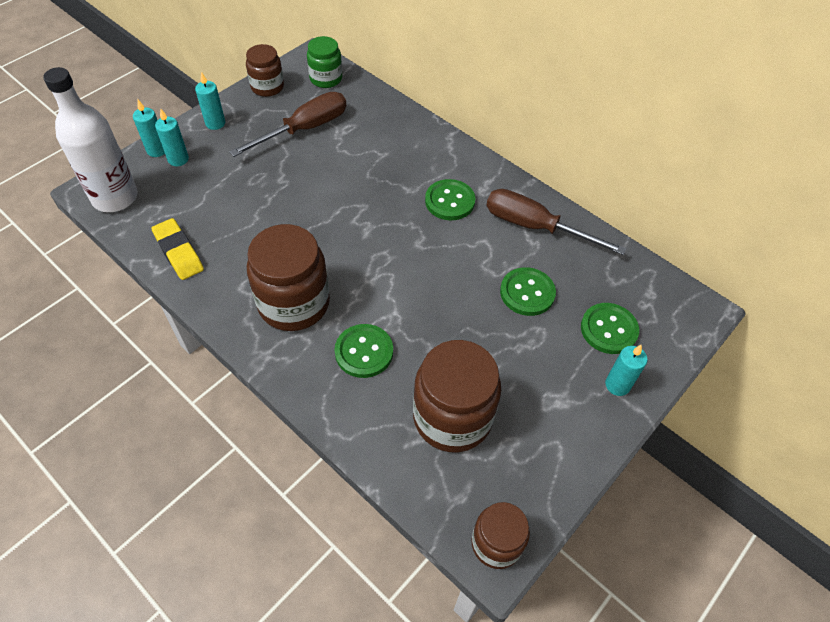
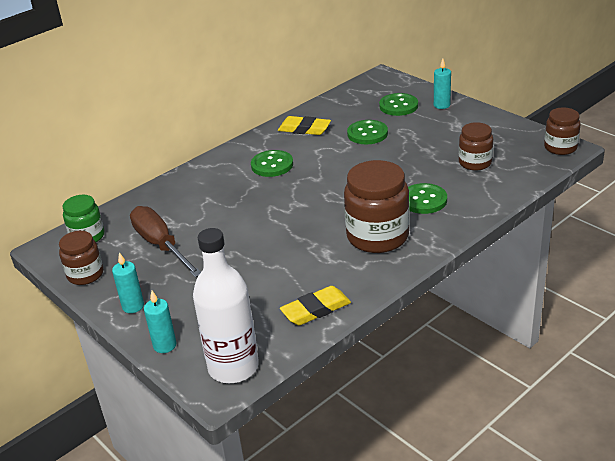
camera: 80 degrees left, 20 degrees down
(178, 159) = (183, 327): turquoise candle -> none
(452, 417) = (475, 163): brown jar -> brown jar, size x0.58
(535, 227) = (304, 129): brown screwdriver -> yellow eraser

